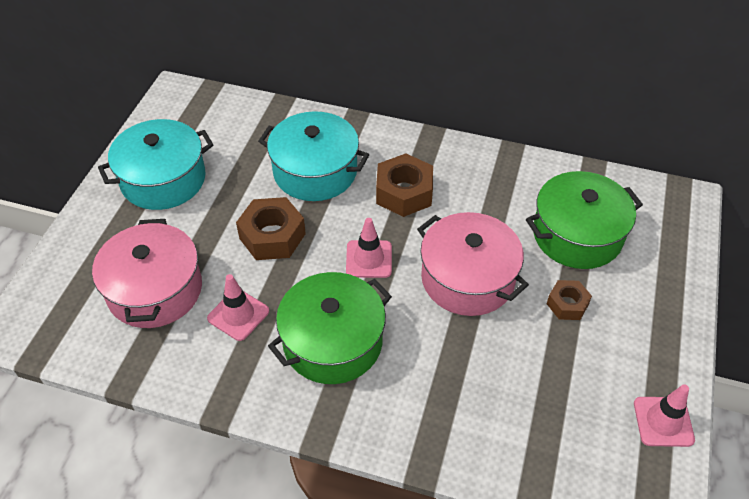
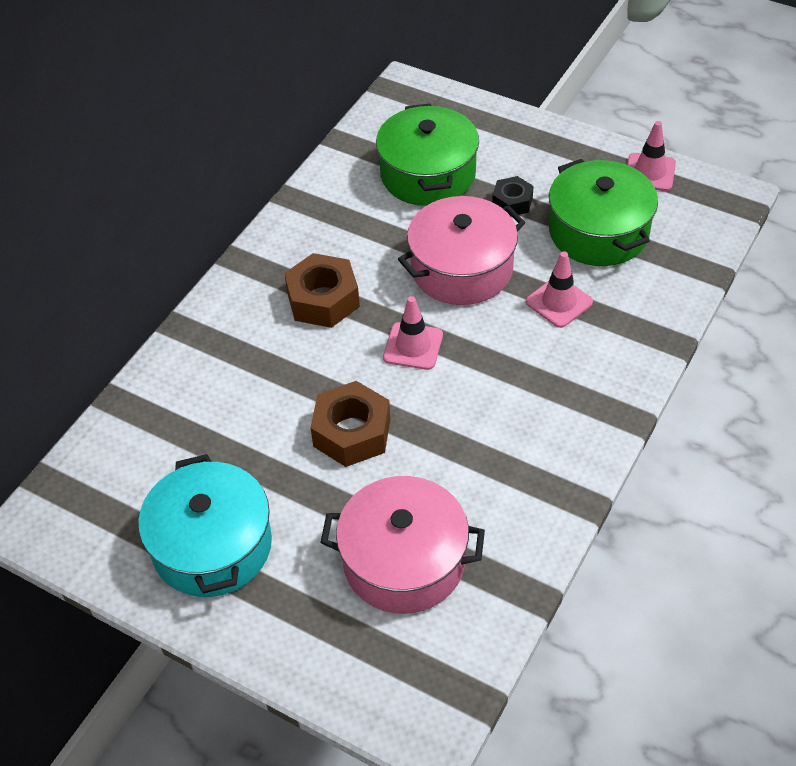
camera: 75 degrees left, 0 degrees up
(238, 315) = (462, 476): pink traffic cone -> pink traffic cone (559, 302)
(315, 171) = (258, 378): turquoise pot -> none
(332, 342) = (518, 393): green pot -> green pot (598, 232)
(567, 304) = (512, 202): brown nut -> black nut

